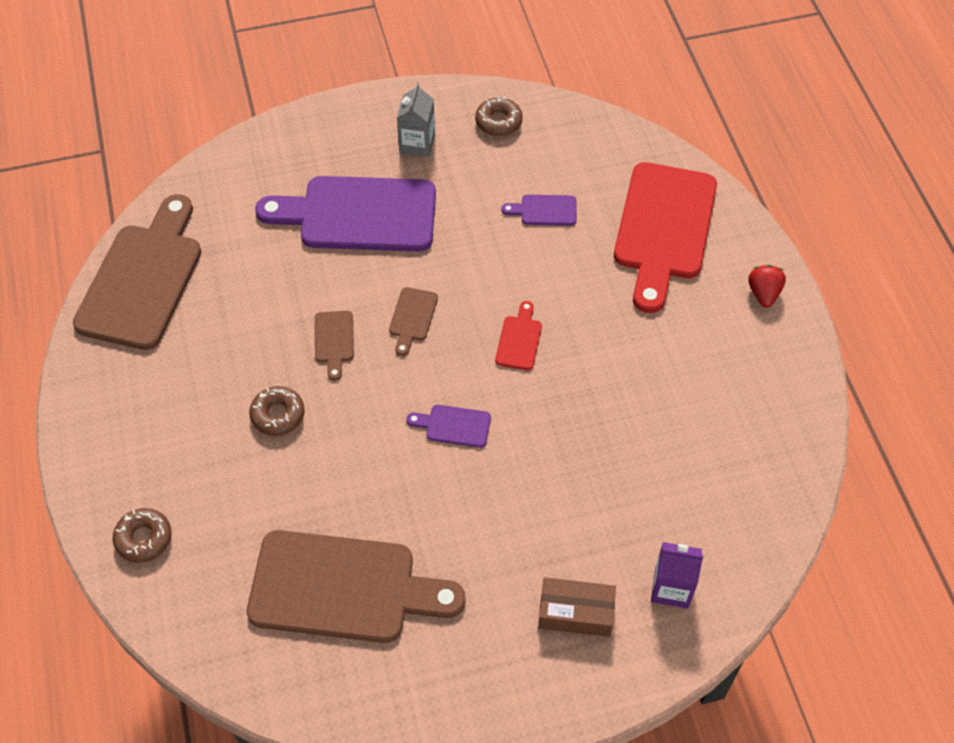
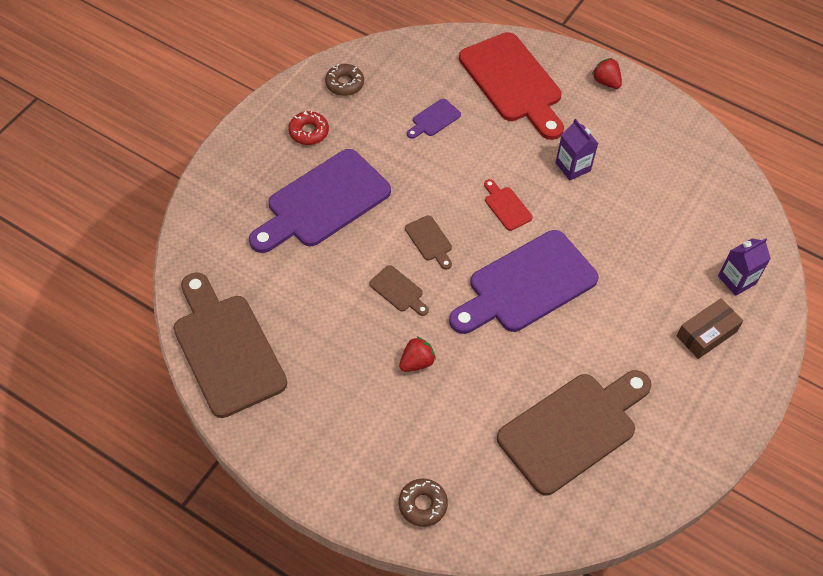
camera: 45 degrees left, 0 degrees up
(278, 415) = (416, 362): brown donut -> red strawberry
(417, 144) = (308, 132): grey carton -> red donut
(454, 426) = (527, 285): purple cutting board -> purple cutting board, size x2.38
(629, 350) = (573, 167): none -> purple carton

